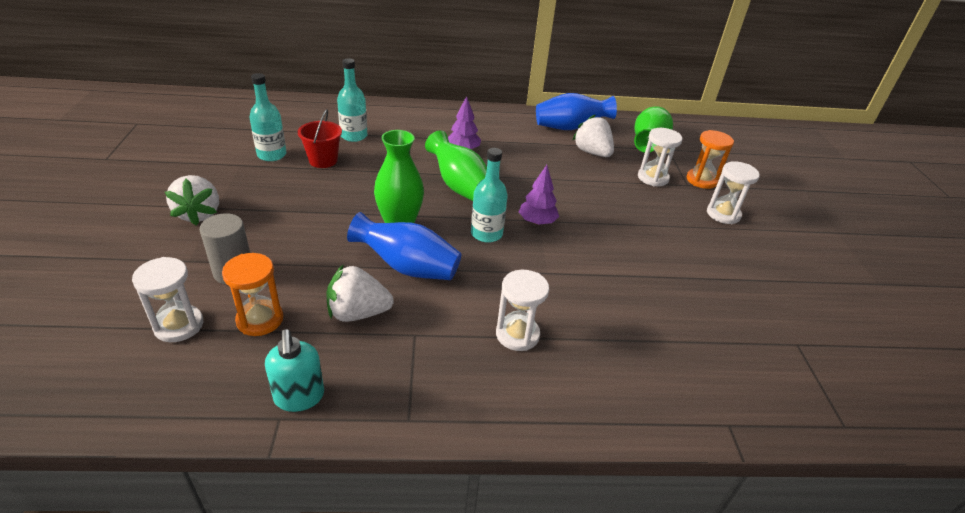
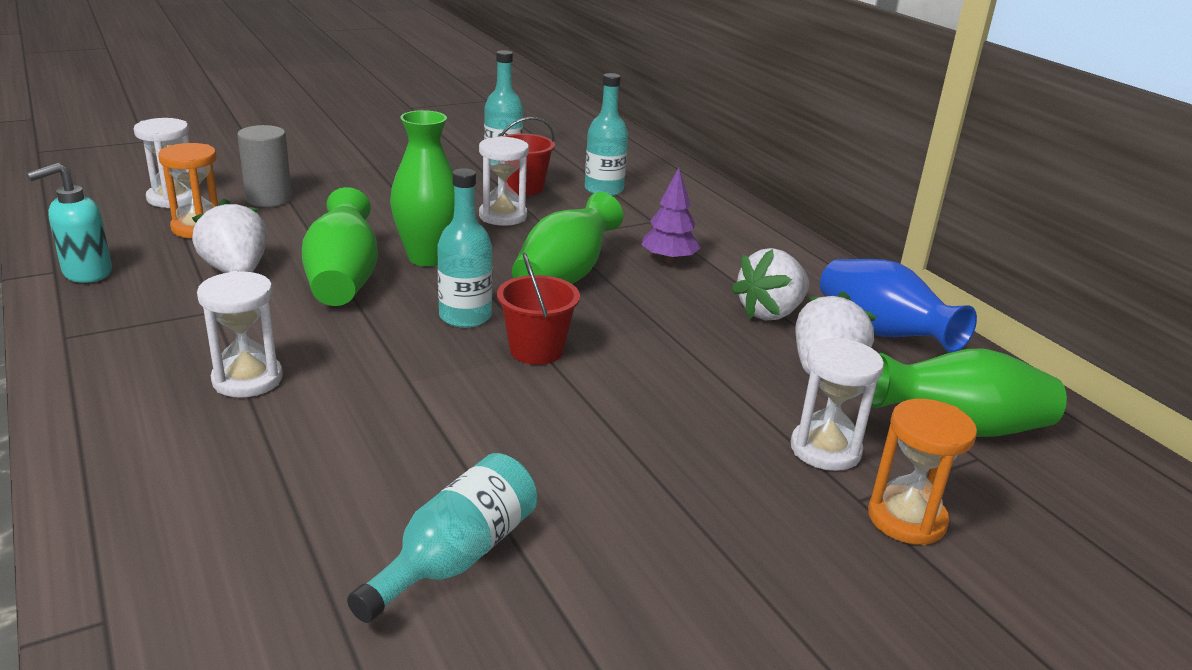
camera: 65 degrees right, 10 degrees down
(199, 214) = (354, 162): white strawberry -> white strawberry (770, 313)
(407, 267) = (343, 280): blue vase -> green vase
(537, 222) = (536, 350): purple tree -> red bucket
(702, 297) = (456, 556): none -> turquoise bottle
(723, 214) = (796, 565): white hourglass -> white hourglass (503, 216)

